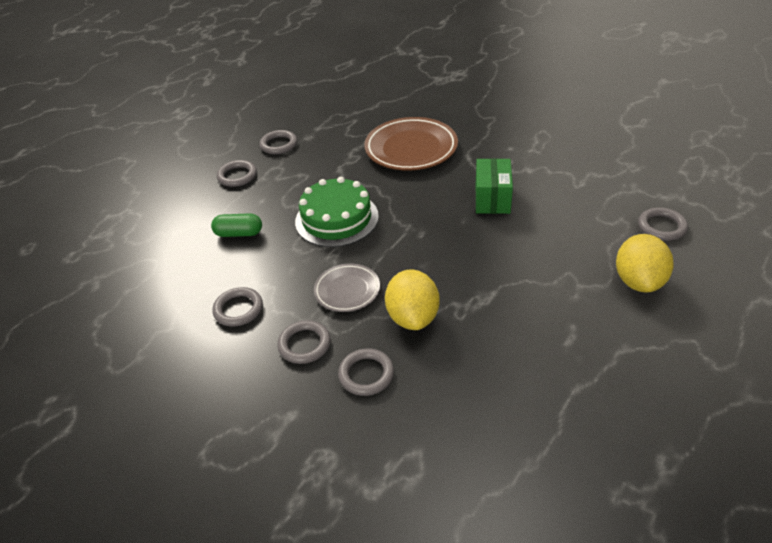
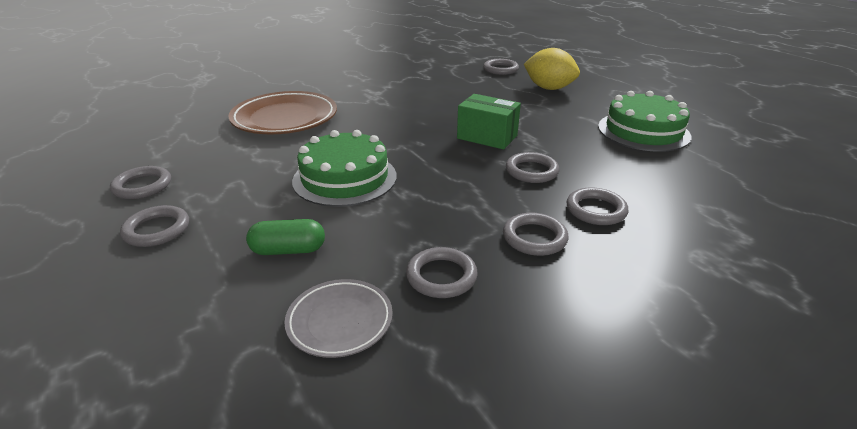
camera: 70 degrees left, 10 degrees down
(239, 233) = (288, 250): green capsule -> green capsule turned 60 degrees clockwise
(347, 290) = (468, 196): grey plate -> grey plate (340, 321)
(413, 317) = (531, 171): yellow lemon -> grey ring
(492, 199) = (407, 106): green box -> green box (487, 137)
(574, 388) = (643, 131): none -> green cake

